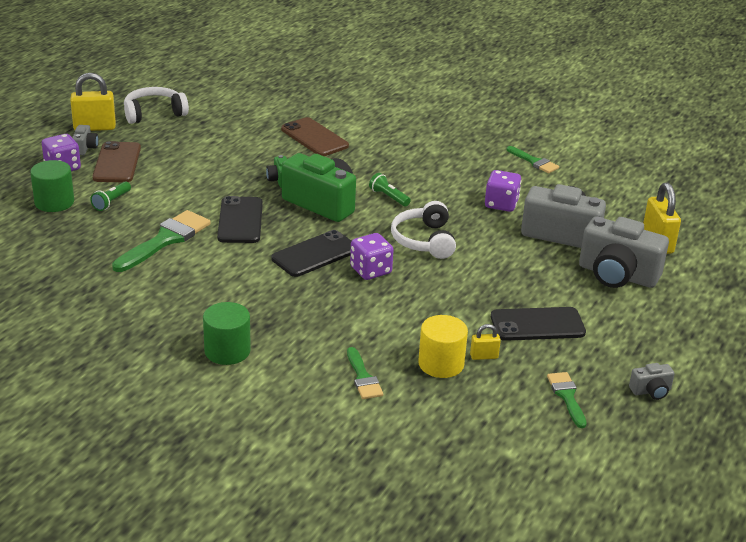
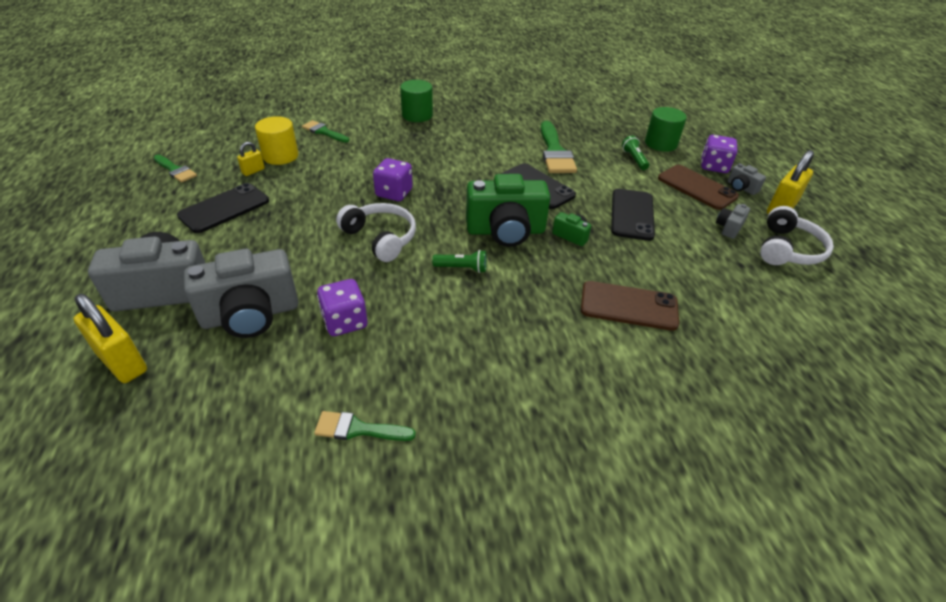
camera: 140 degrees right, 10 degrees up
(315, 254) = (448, 187): black phone -> black phone (632, 214)
(651, 391) = (106, 197): grey camera -> grey camera (729, 228)

